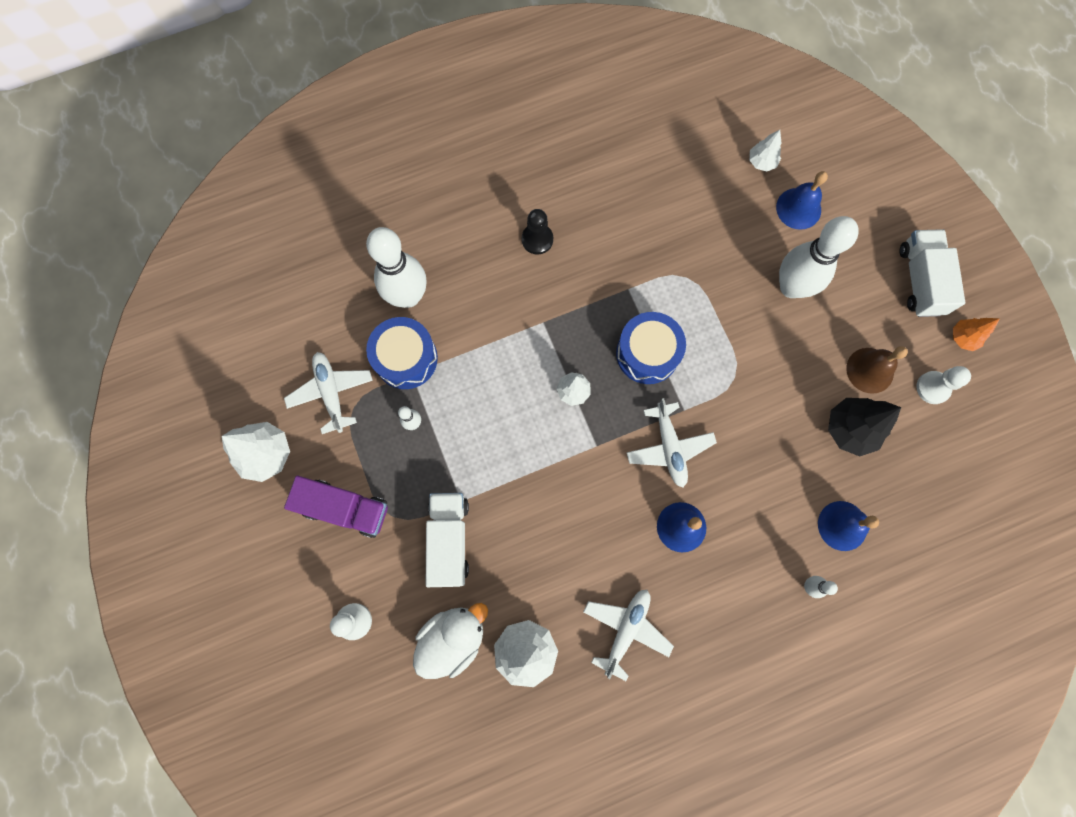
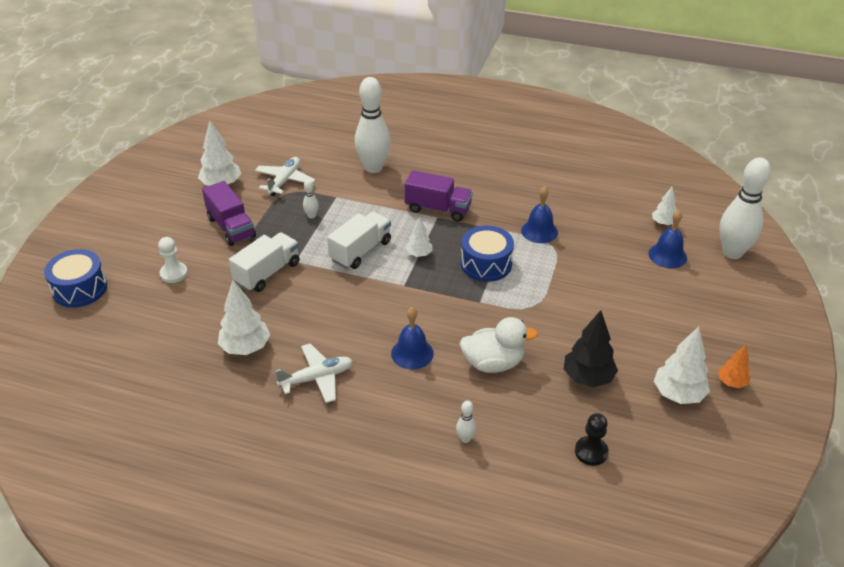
camera: 40 degrees right, 35 degrees down
(406, 358) = (341, 189): blue drum -> blue drum (80, 289)
(453, 638) = (214, 315): white duck -> white duck (493, 363)
(533, 309) = (438, 209): none -> purple truck
(537, 239) = (475, 183): black pawn -> black pawn (591, 452)
(669, 447) = (449, 312): white plane -> none
(791, 287) = (621, 287): white bowling pin -> white bowling pin (732, 252)
(842, 525) = (526, 423): blue bell -> blue bell (539, 231)
(870, 370) = (637, 357): brown bell -> none
(920, 280) = (726, 335): white truck -> white truck (361, 251)
(933, 388) = (678, 394): white pawn -> white tree

